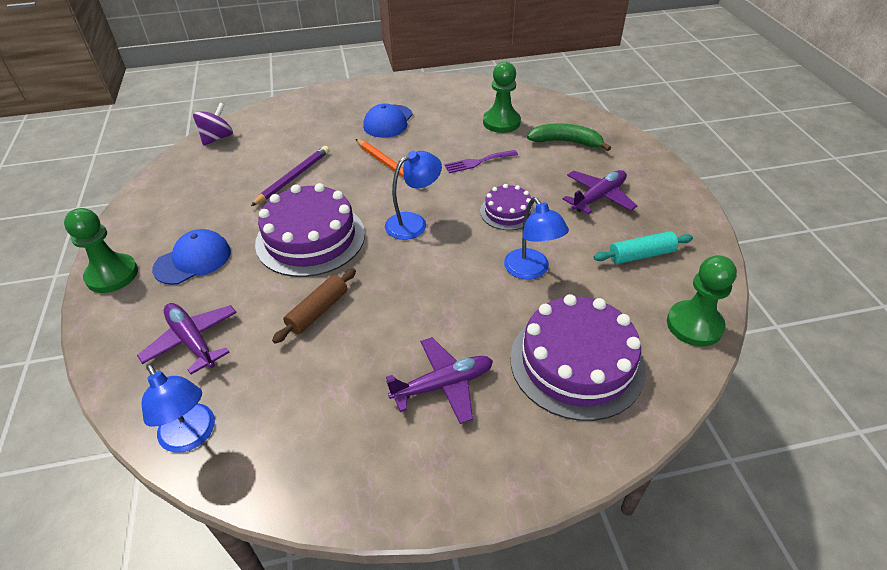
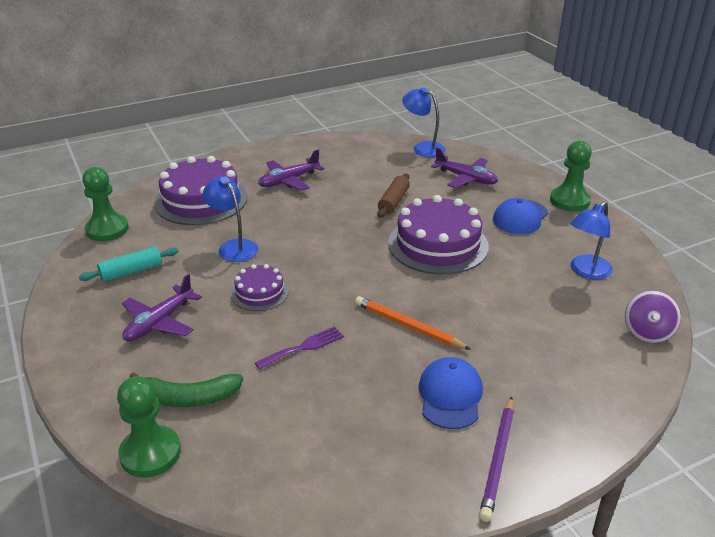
camera: 165 degrees right, 10 degrees down
(293, 177) = (505, 296): purple pencil -> purple pencil (498, 460)
(413, 223) = (351, 270): blue lamp -> blue lamp (586, 271)
(501, 122) = (283, 421): green pawn -> green pawn (150, 453)

